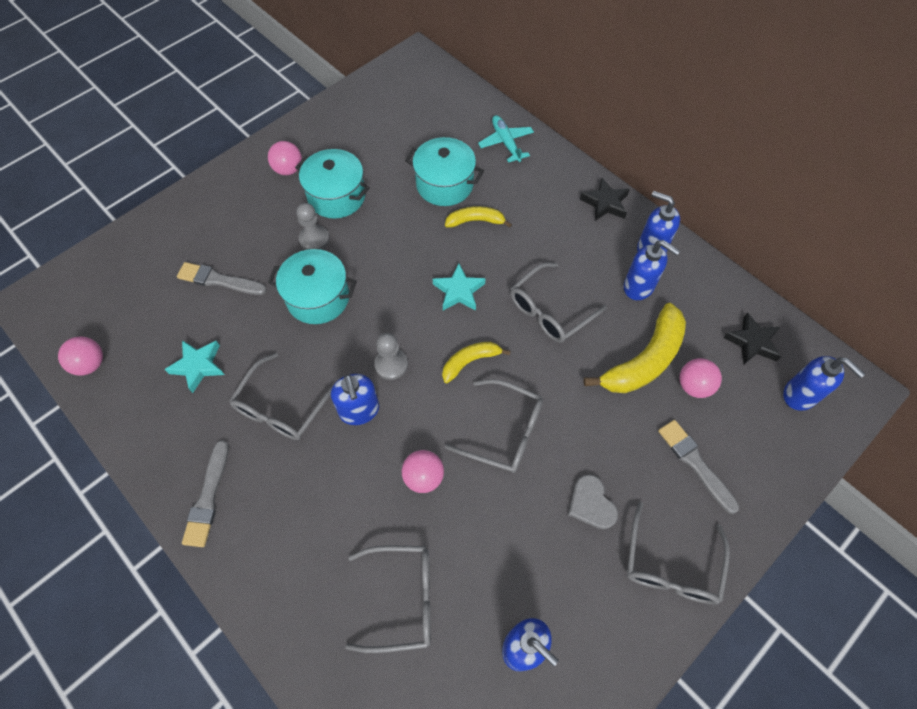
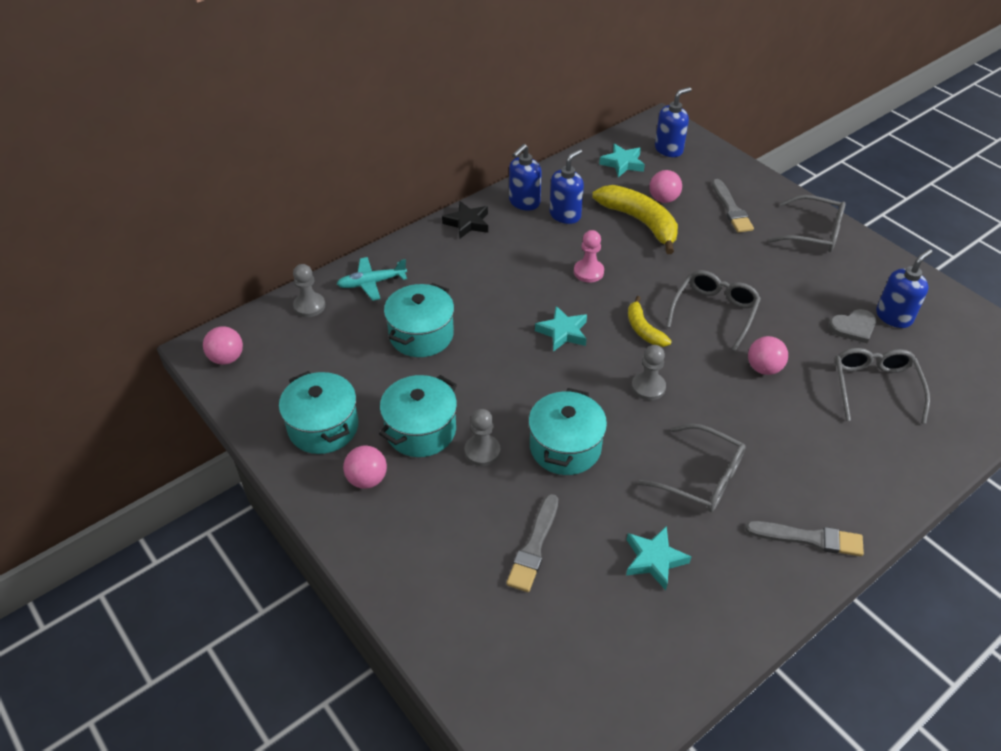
camera: 85 degrees left, 15 degrees down
(90, 364) = (655, 683): pink ball -> pink ball (227, 358)
(339, 136) = (323, 427): none -> turquoise pot
(359, 411) = (701, 413): blue soap dispenser -> none
(471, 107) = (309, 306): none -> grey pawn
(475, 221) = (475, 314): yellow banana -> none
(550, 311) = (588, 272): grey glasses -> pink pawn
(591, 504) = (772, 267): grey heart -> grey heart (853, 327)
(695, 463) = (731, 209): grey brush -> grey brush turned 75 degrees counterclockwise
(752, 342) = (622, 163): black star -> turquoise star

